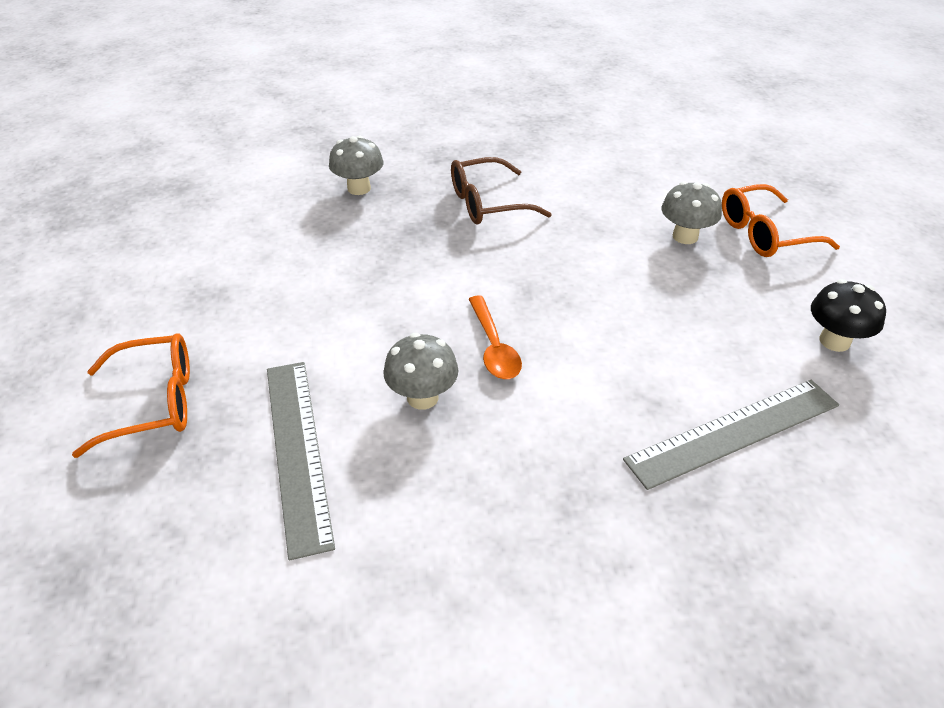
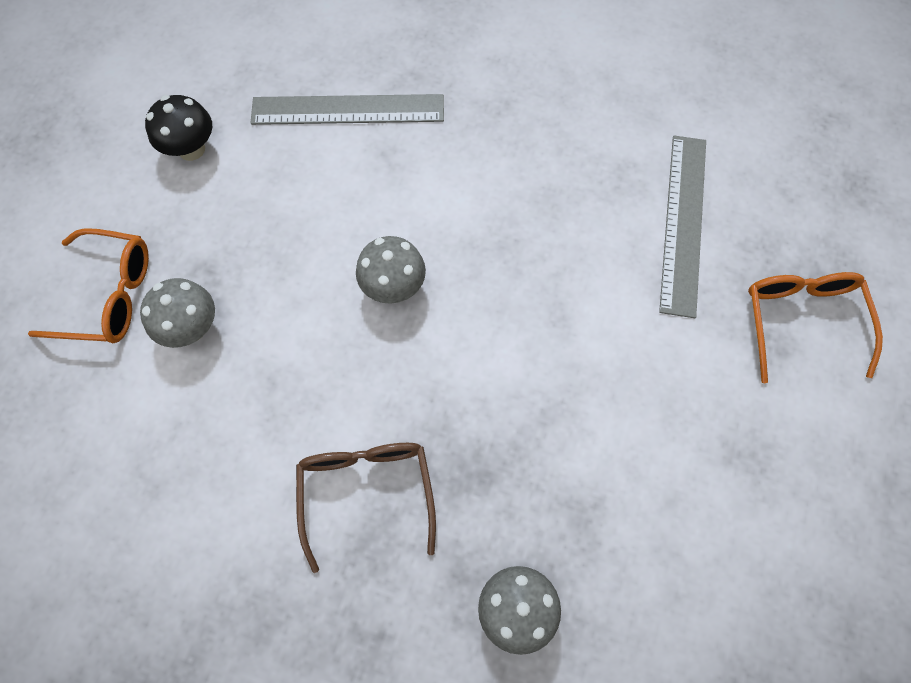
camera: 155 degrees left, 25 degrees up
(154, 402) = (801, 321): orange glasses -> orange glasses turned 75 degrees clockwise
(422, 397) = (566, 233): grey mushroom -> grey mushroom (393, 287)
(487, 203) = (366, 492): brown glasses -> brown glasses turned 105 degrees counterclockwise
(494, 347) = (480, 261): orange spoon -> none

